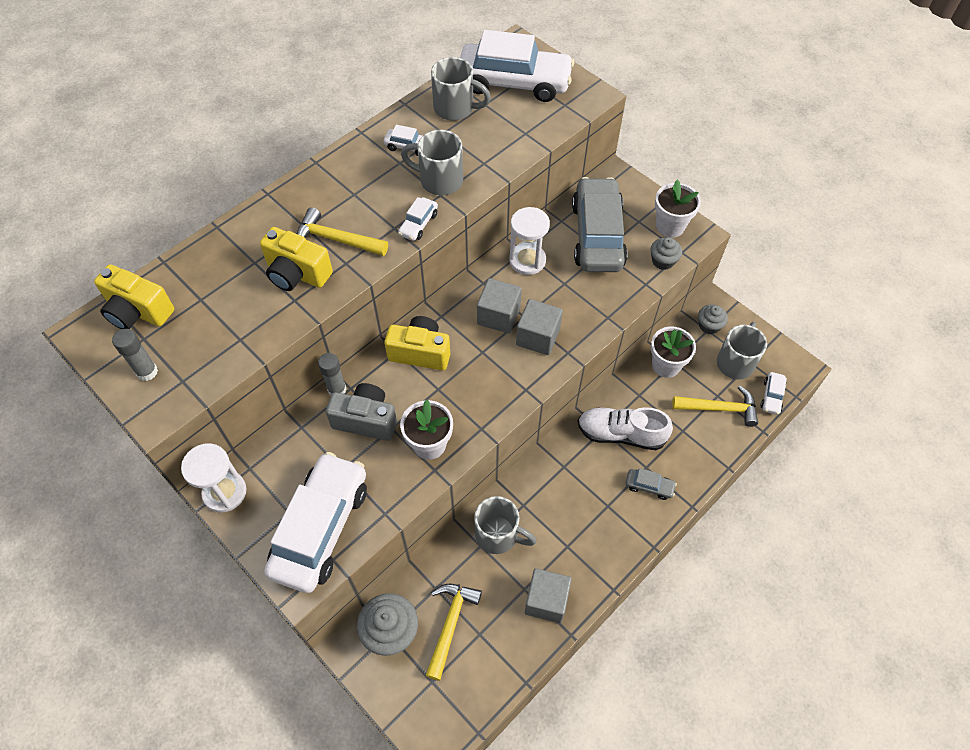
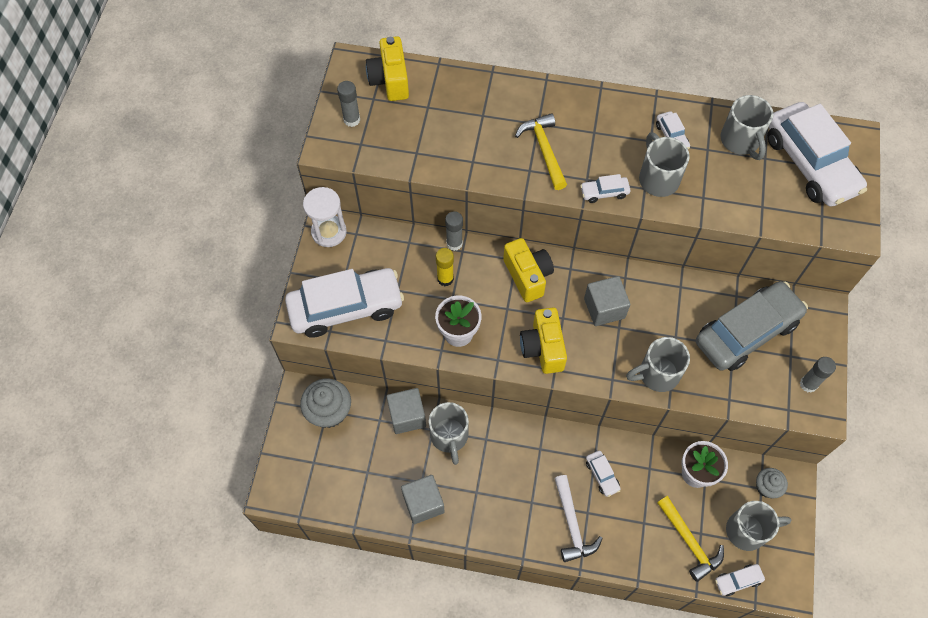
camera: 55 degrees right, 5 degrees up
(297, 273) = (495, 147): yellow camera -> yellow camera (543, 348)
(366, 420) = (445, 279): grey camera -> yellow glue stick
(450, 624) = (360, 447): yellow hammer -> none
(527, 260) = (674, 295): white hourglass -> none
(538, 337) = (608, 348): grey cube -> grey cube (407, 416)
(587, 318) = (657, 374): none -> grey mug
(621, 434) = (602, 475): white shoe -> white car
(649, 486) = (572, 525): grey car -> white hammer
(663, 261) = (765, 399): grey cupcake -> none
(670, 226) = (808, 384): white flower pot -> grey glue stick

